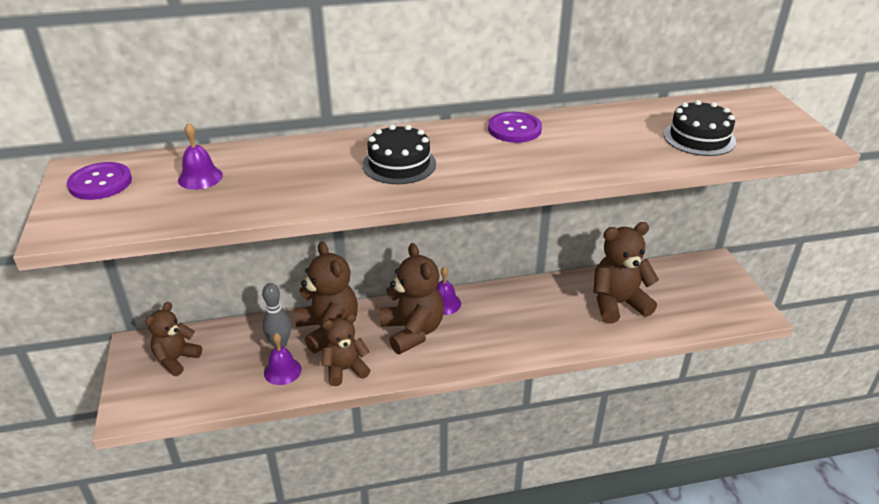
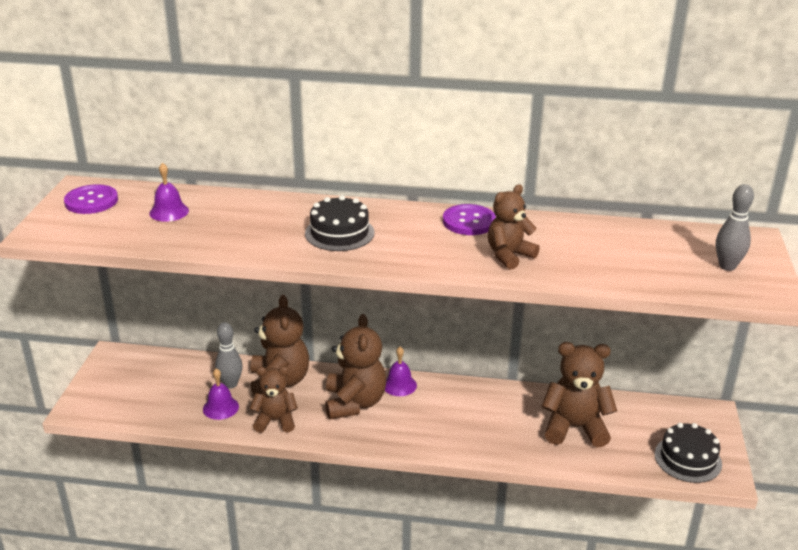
camera: 20 degrees right, 5 degrees down
(176, 359) = (138, 375): brown teddy bear -> brown teddy bear (509, 256)
(699, 138) = (647, 264): black cake -> black cake (688, 459)
(763, 126) = (727, 266): none -> grey bowling pin

